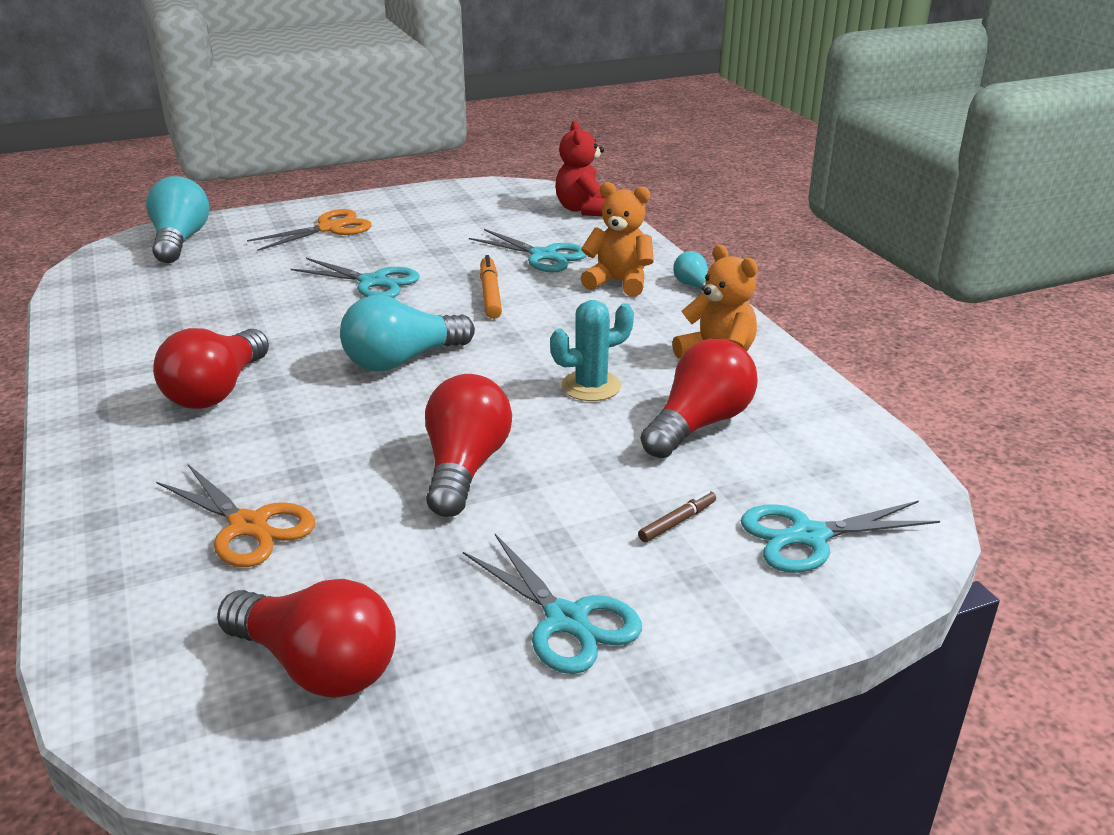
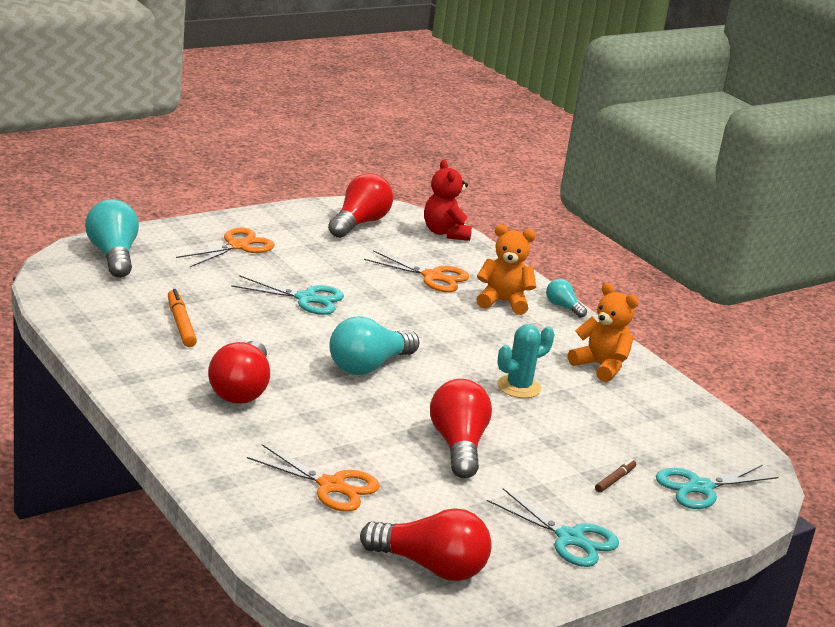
camera: 15 degrees left, 5 degrees down
(490, 294) = (407, 311): orange marker -> orange marker (181, 324)
(543, 256) = (433, 277): turquoise scissors -> orange scissors
(699, 424) = (605, 415): red light bulb -> red light bulb (359, 223)

